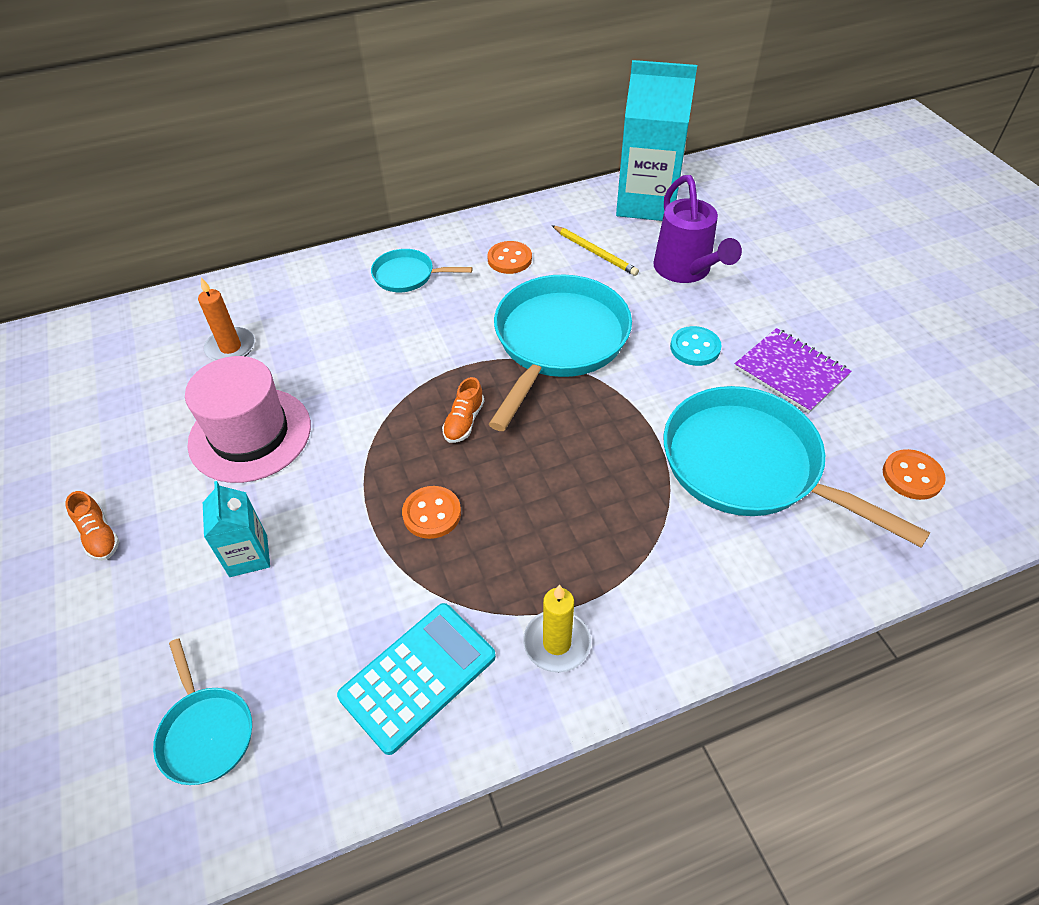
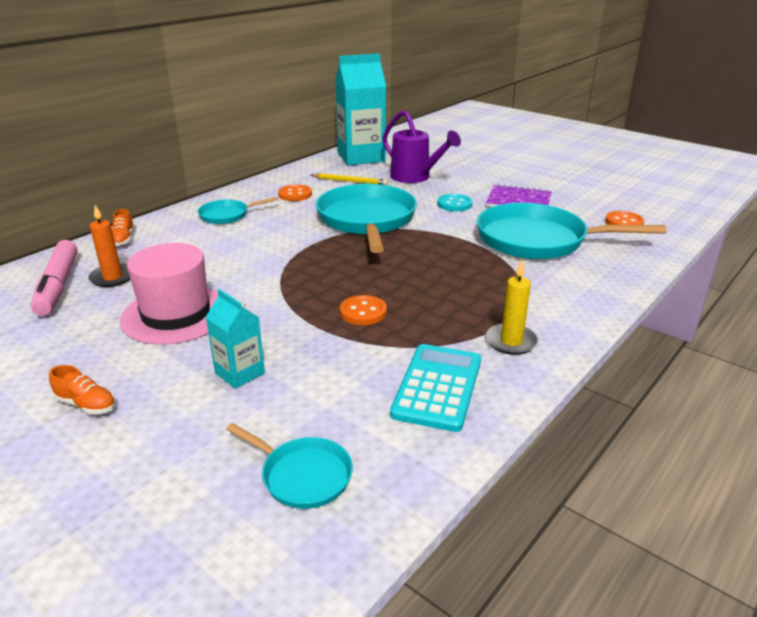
camera: 30 degrees left, 20 degrees down
(177, 342) = (58, 286): none -> pink marker
(464, 421) = (340, 267): orange shoe -> orange shoe (123, 239)

